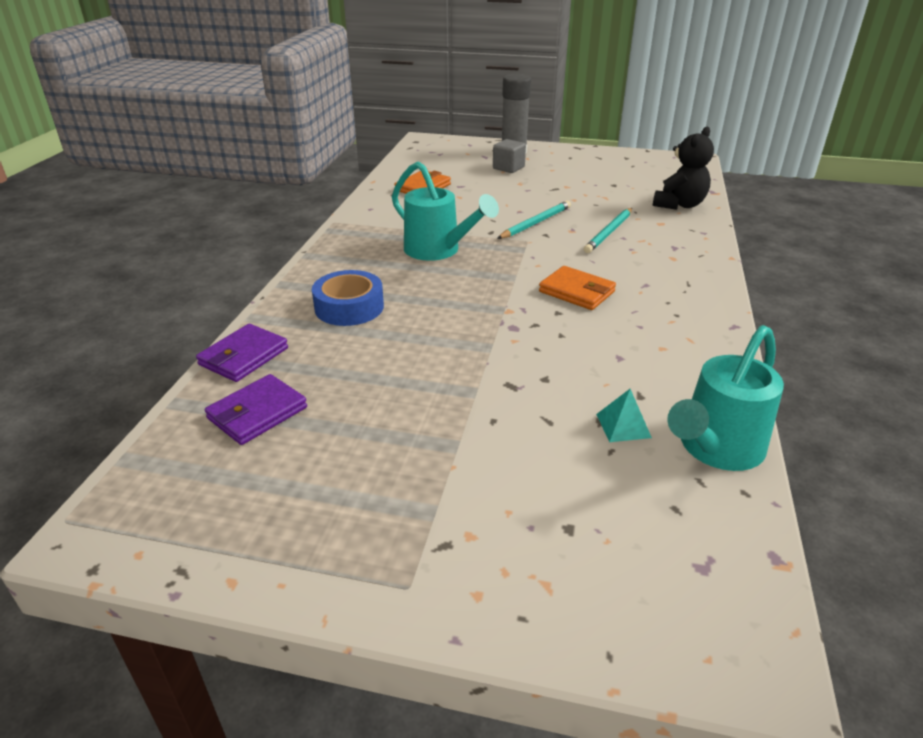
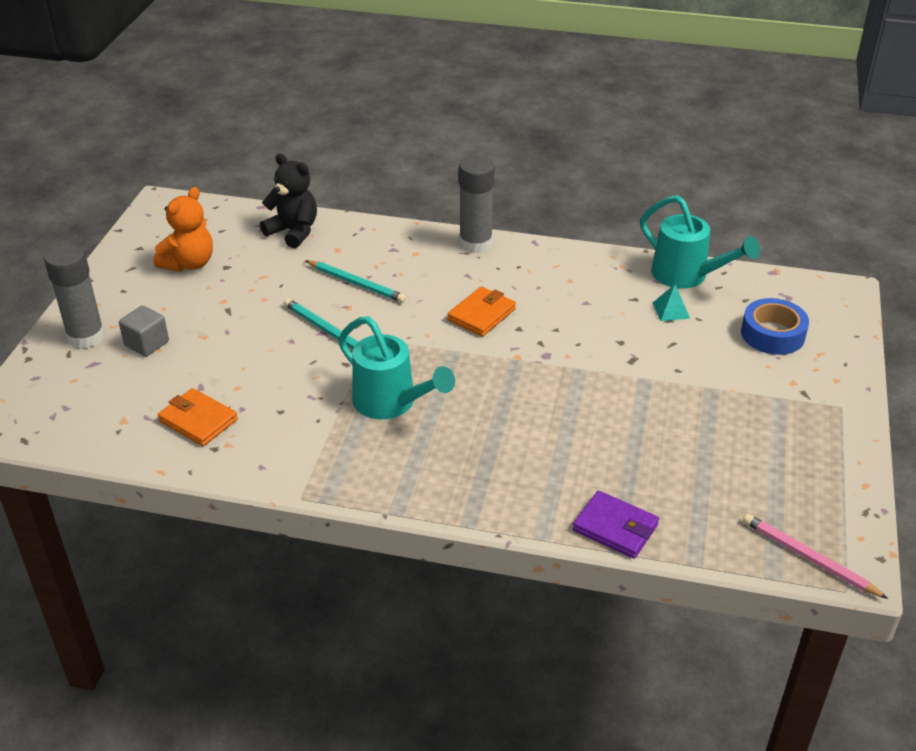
camera: 90 degrees left, 5 degrees up
(131, 494) = (809, 558): none -> pink pencil
(257, 413) = (697, 502): purple wallet -> none
(349, 307) = (517, 462): blue tape -> blue tape (772, 334)
(438, 250) = (391, 403): turquoise watering can -> turquoise watering can turned 90 degrees clockwise
(612, 173) = (189, 263): none -> orange teddy bear
(709, 289) = (475, 243): none -> grey glue stick

